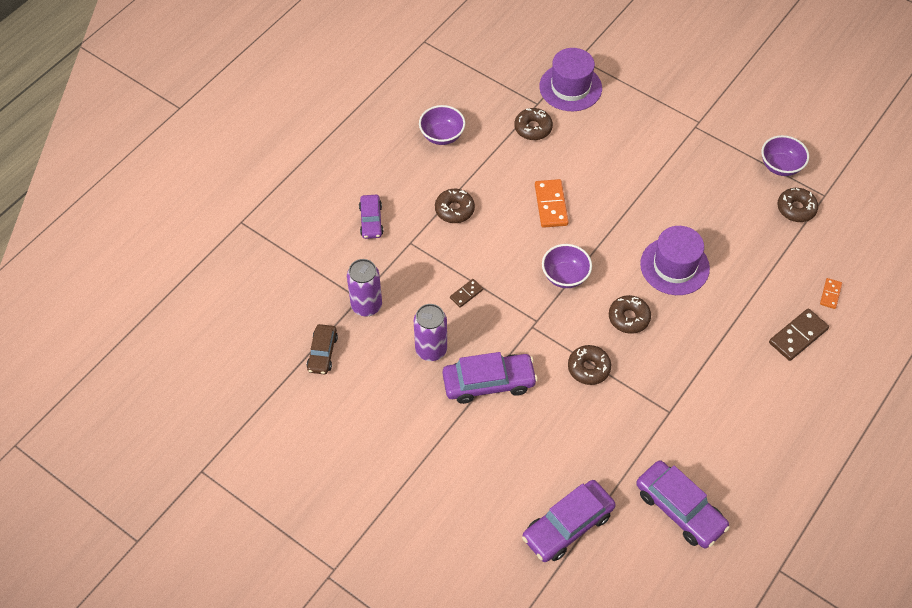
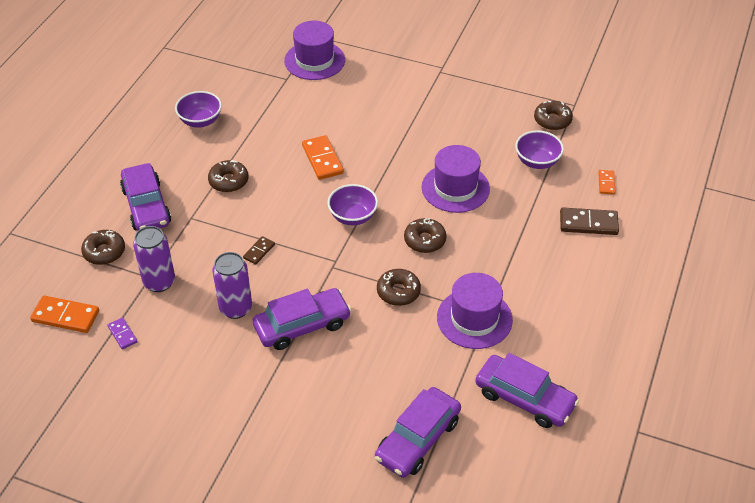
camera: 15 degrees left, 10 degrees down
(275, 322) = (65, 316): none -> orange domino
(322, 353) = (122, 334): brown car -> purple domino
(371, 221) = (146, 206): purple car -> purple car, size x1.65
(533, 128) = (288, 99): brown donut -> brown donut (104, 252)
(654, 414) = (474, 318): none -> purple hat
(780, 166) = (527, 89): purple bowl -> purple bowl (537, 161)
(798, 336) = (588, 223): brown domino -> brown domino turned 60 degrees clockwise

